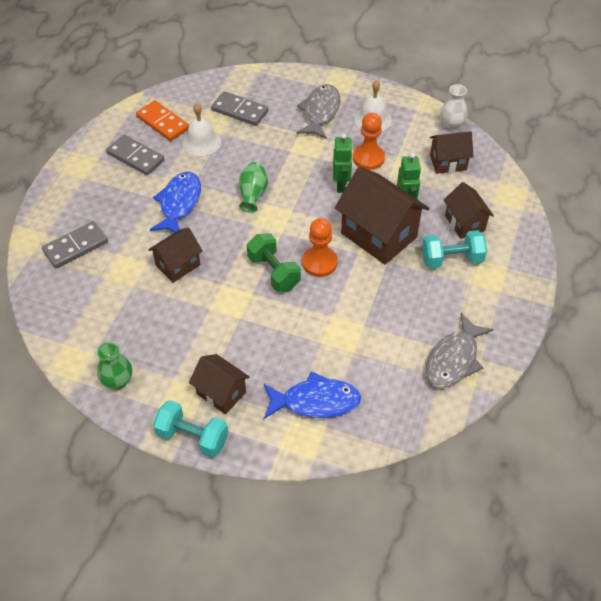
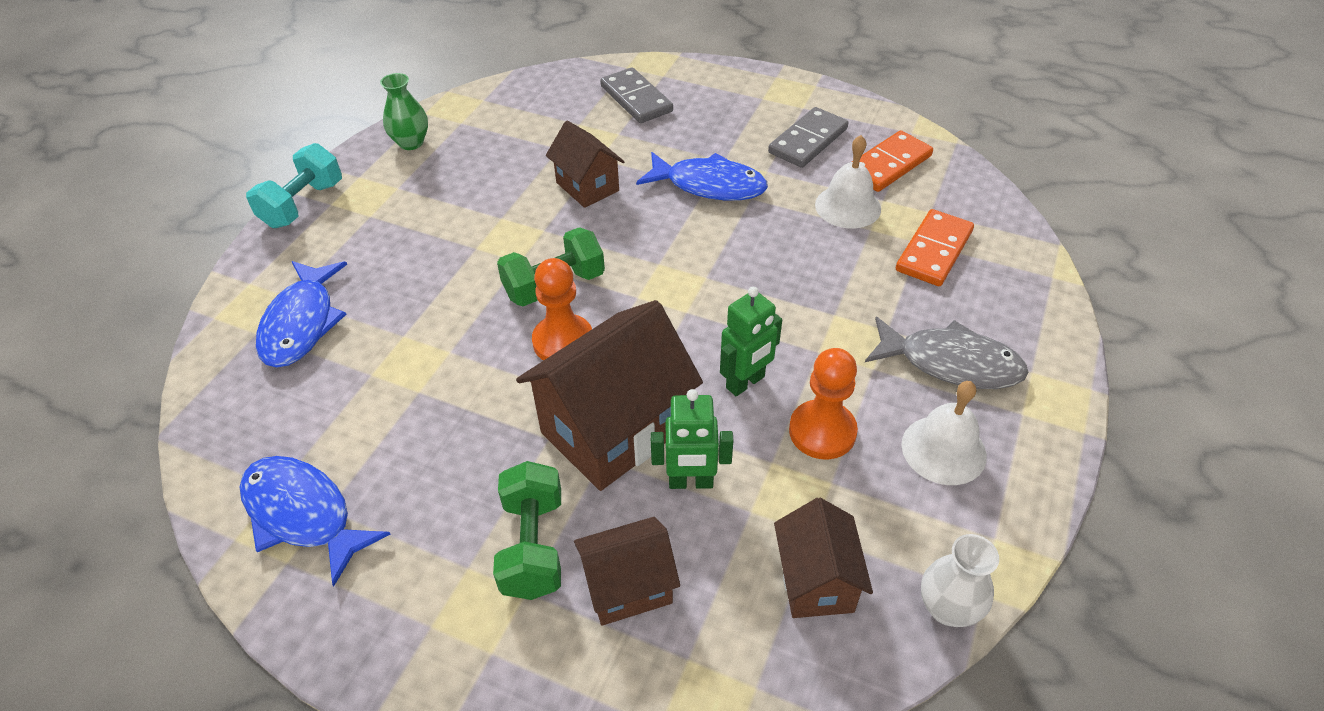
camera: 95 degrees right, 5 degrees down
(221, 393) = (357, 229): brown house -> none
(240, 110) = (934, 251): grey domino -> orange domino
(253, 194) = (725, 264): green vase -> none
(341, 185) = (745, 383): green robot -> green robot turned 45 degrees counterclockwise
(451, 259) = (533, 546): turquoise dumbbell -> green dumbbell
(454, 359) = (303, 515): grey fish -> blue fish

